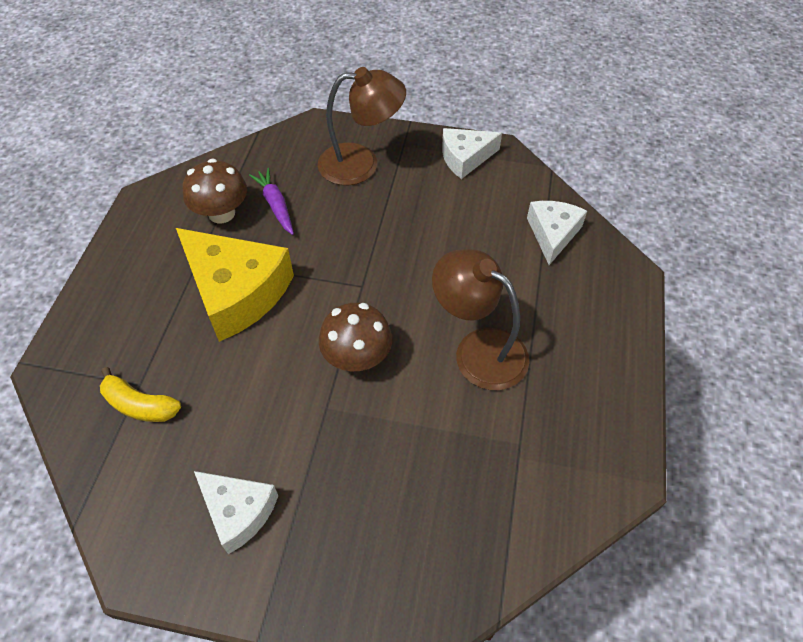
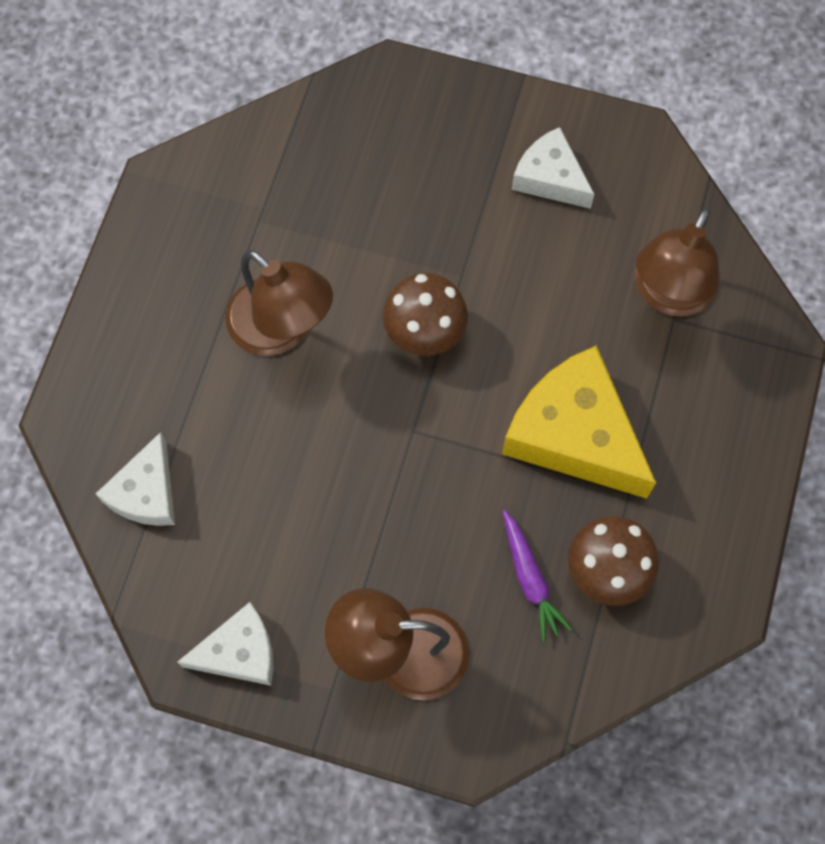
camera: 175 degrees left, 15 degrees up
(140, 405) = (668, 294): yellow banana -> brown lamp

